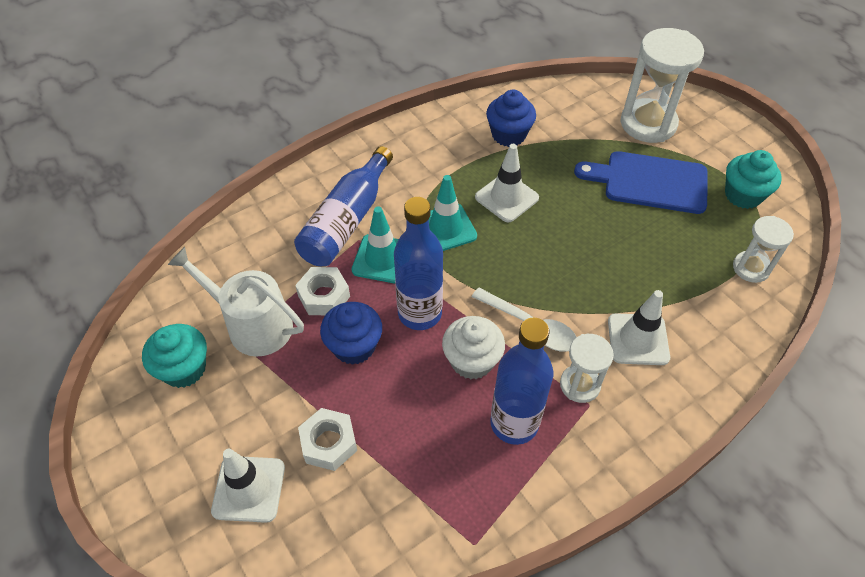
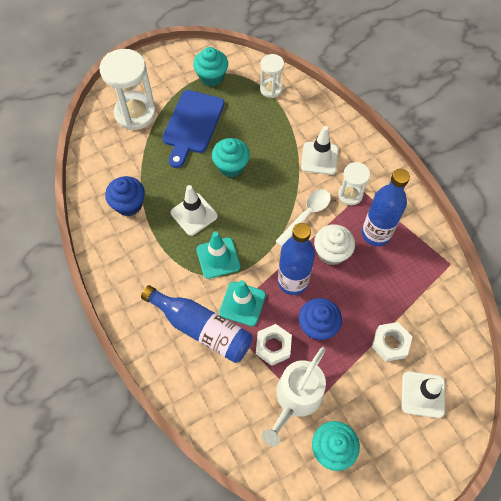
camera: 85 degrees left, 10 degrees up
(592, 230) = (231, 166): none -> turquoise cupcake

